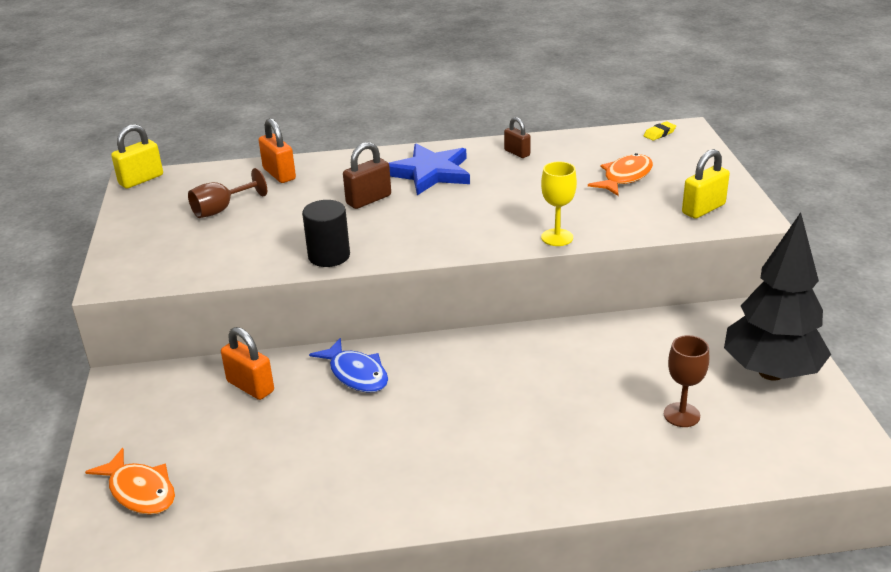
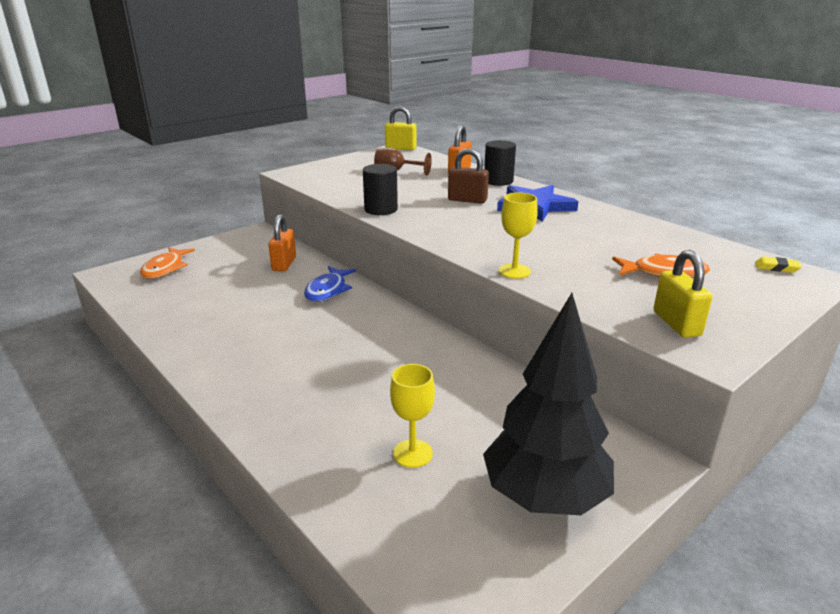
camera: 55 degrees right, 5 degrees down
(339, 164) = (498, 181): none -> black cylinder
(517, 153) = (619, 224): brown padlock -> none
(681, 415) = (412, 453): brown goblet -> yellow goblet
(703, 209) = (676, 323): yellow padlock -> yellow padlock turned 60 degrees clockwise

